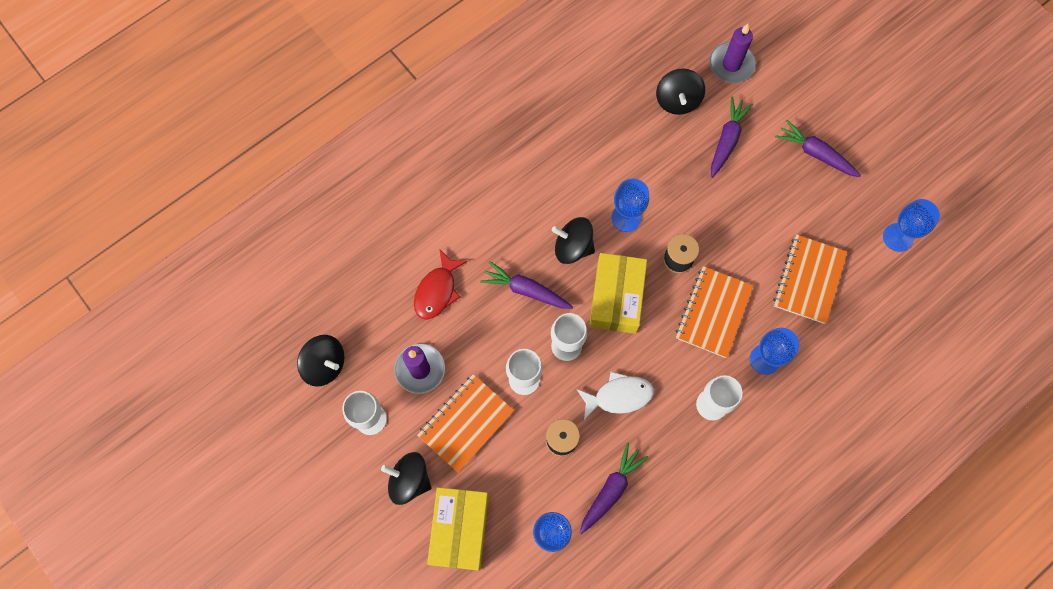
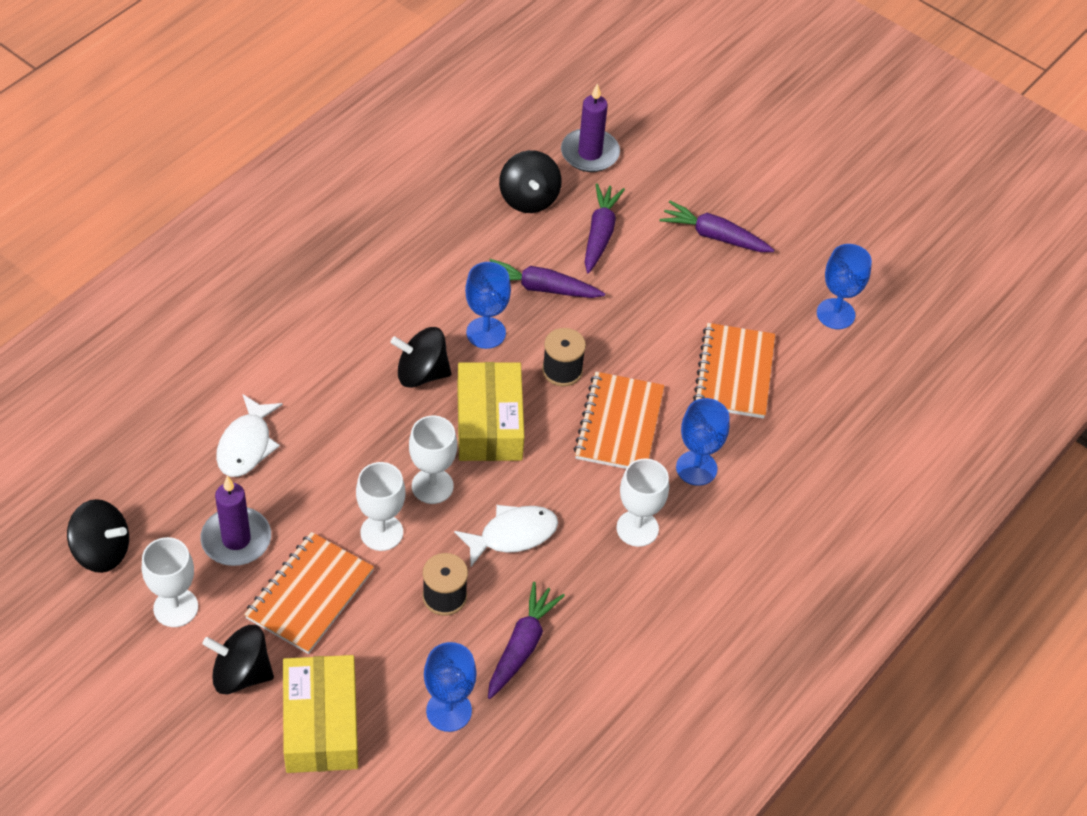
camera: 15 degrees left, 20 degrees down
(437, 291) = (246, 445): red fish -> white fish
(526, 290) = (367, 429): purple carrot -> purple carrot (541, 288)

